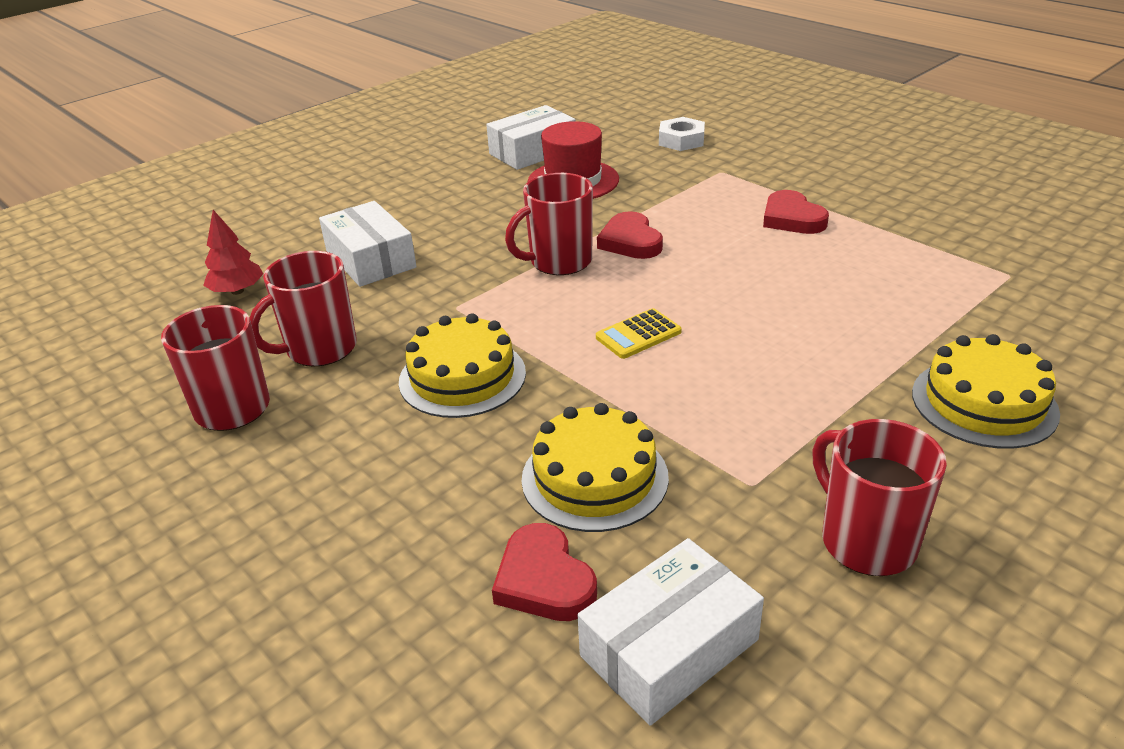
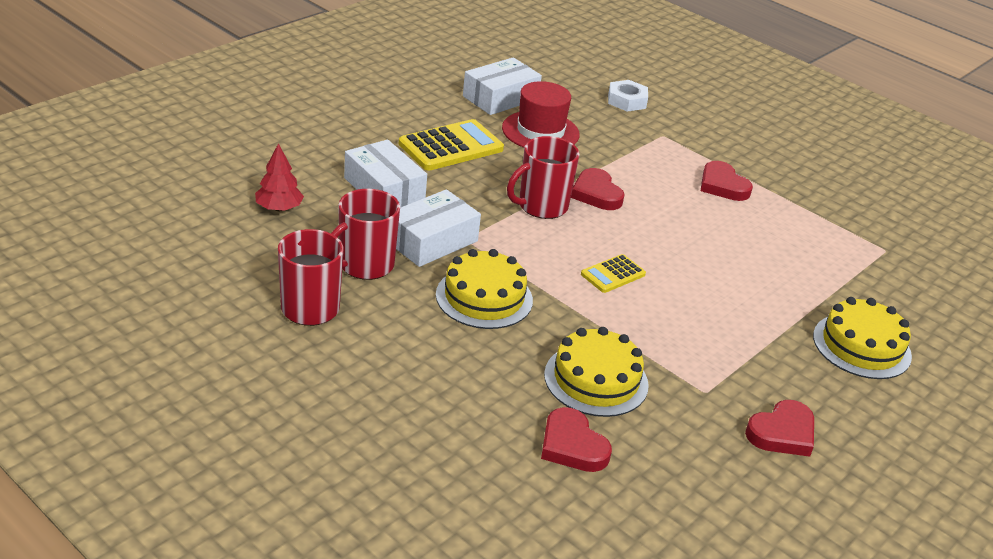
camera: 10 degrees left, 0 degrees up
(463, 206) = (451, 147): none -> yellow calculator
(669, 648) = (660, 491): white box -> white box (432, 241)
(866, 540) = (782, 433): red mug -> red heart

